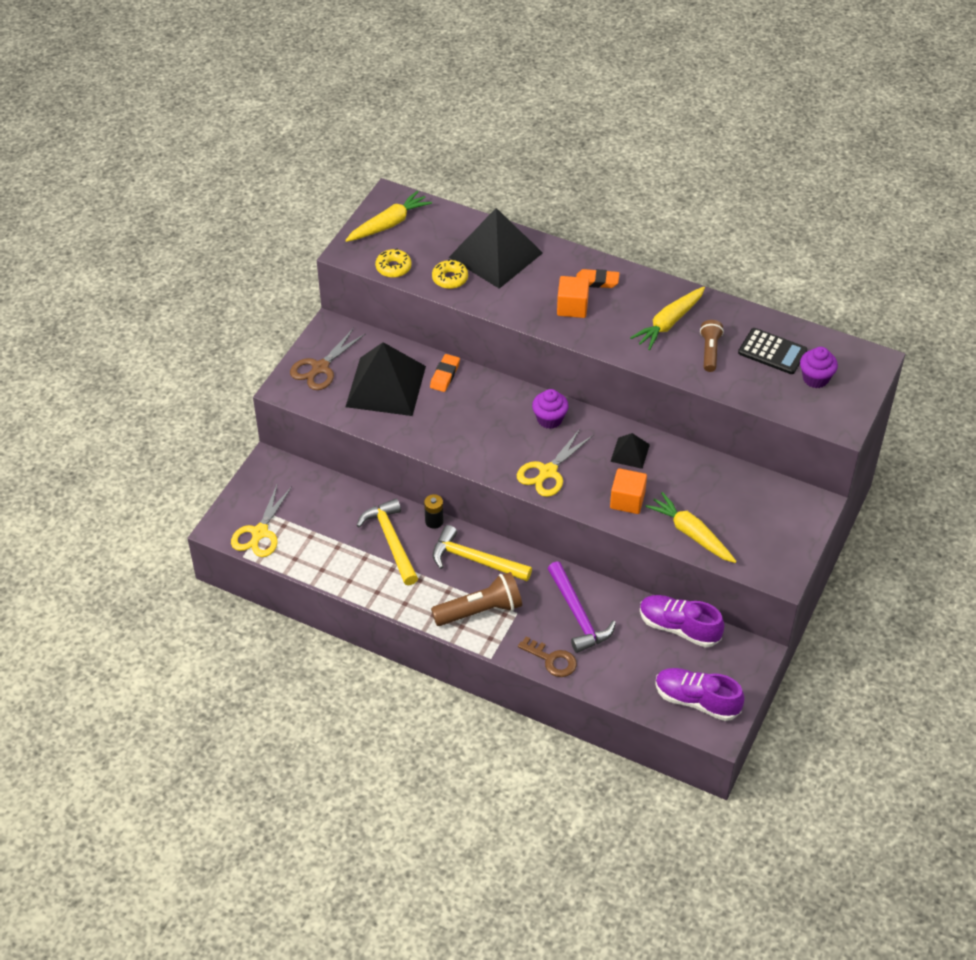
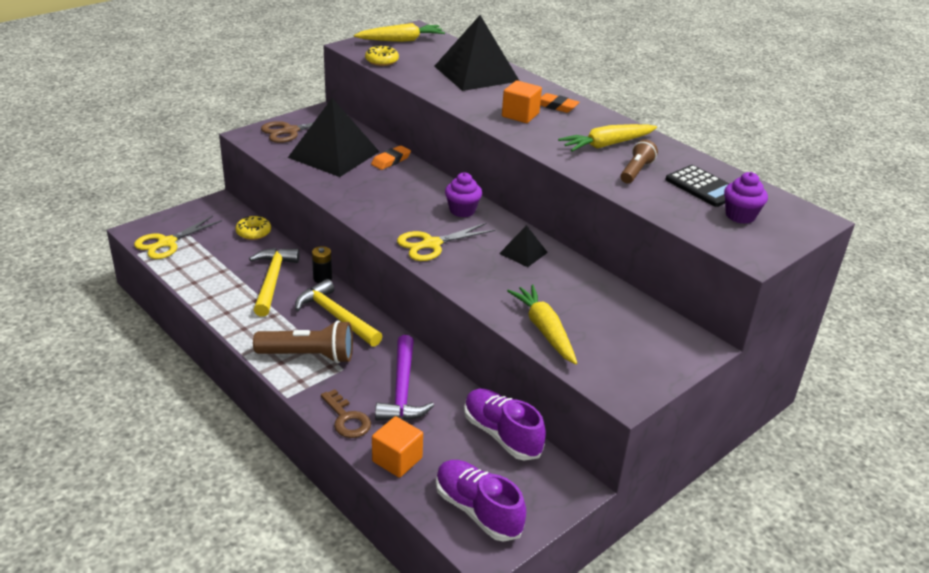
camera: 20 degrees right, 15 degrees down
(450, 278) = (424, 76): yellow donut -> yellow donut (253, 232)
(627, 500) = (495, 286): orange cube -> orange cube (397, 459)

